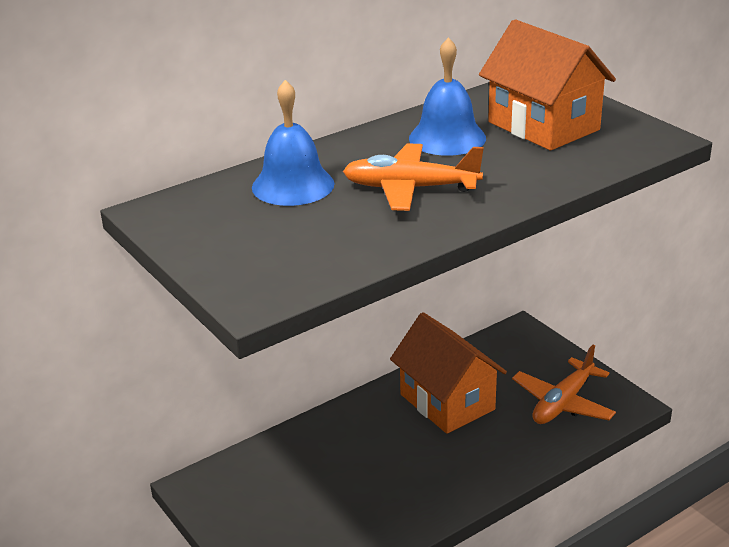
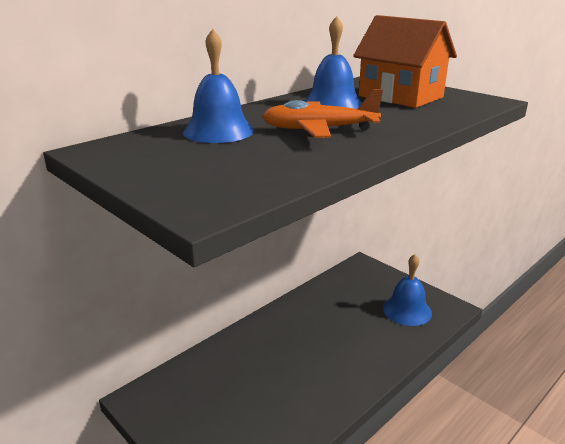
camera: 10 degrees left, 5 degrees down
(447, 402) = (325, 315): orange house -> none
(563, 403) = (407, 310): orange plane -> blue bell

